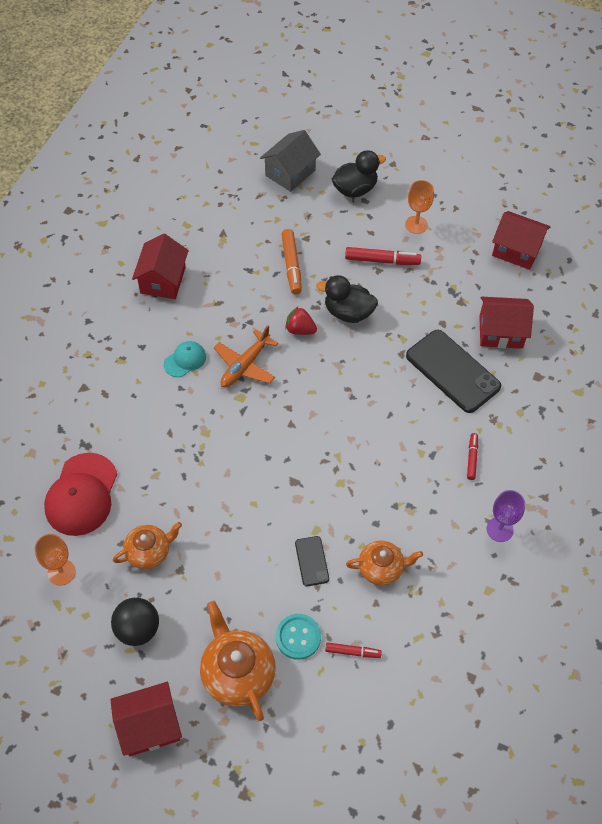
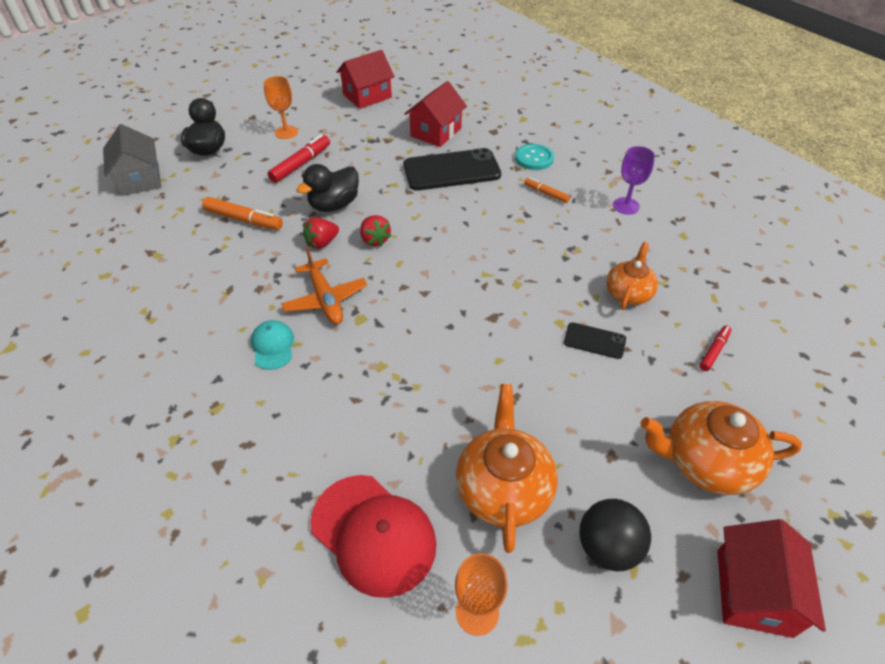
camera: 60 degrees left, 10 degrees down
(149, 552) = (503, 488): orange teapot -> orange teapot, size x1.55
(163, 280) = (151, 323): red house -> none
(298, 637) = (680, 388): turquoise button -> turquoise button (534, 158)
(326, 362) = (375, 240): none -> red strawberry
(472, 458) = (546, 194): red marker -> orange marker

